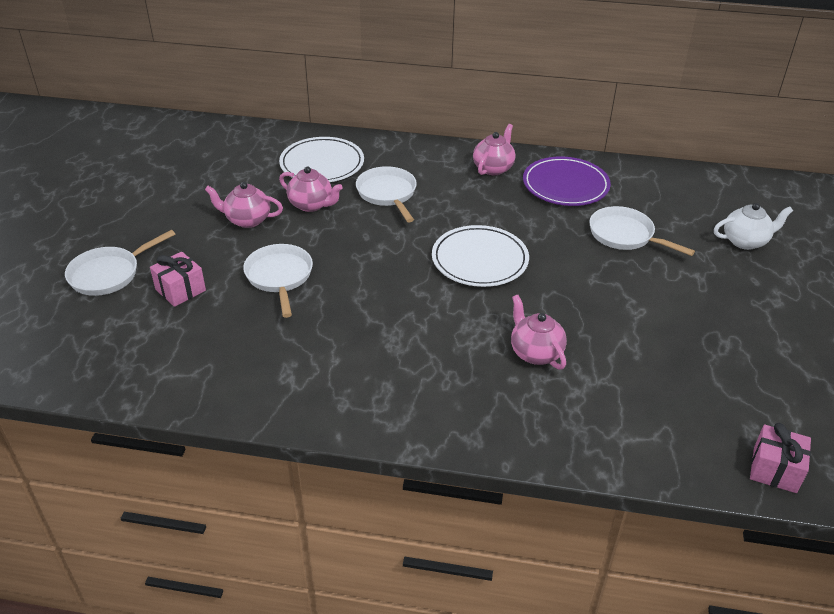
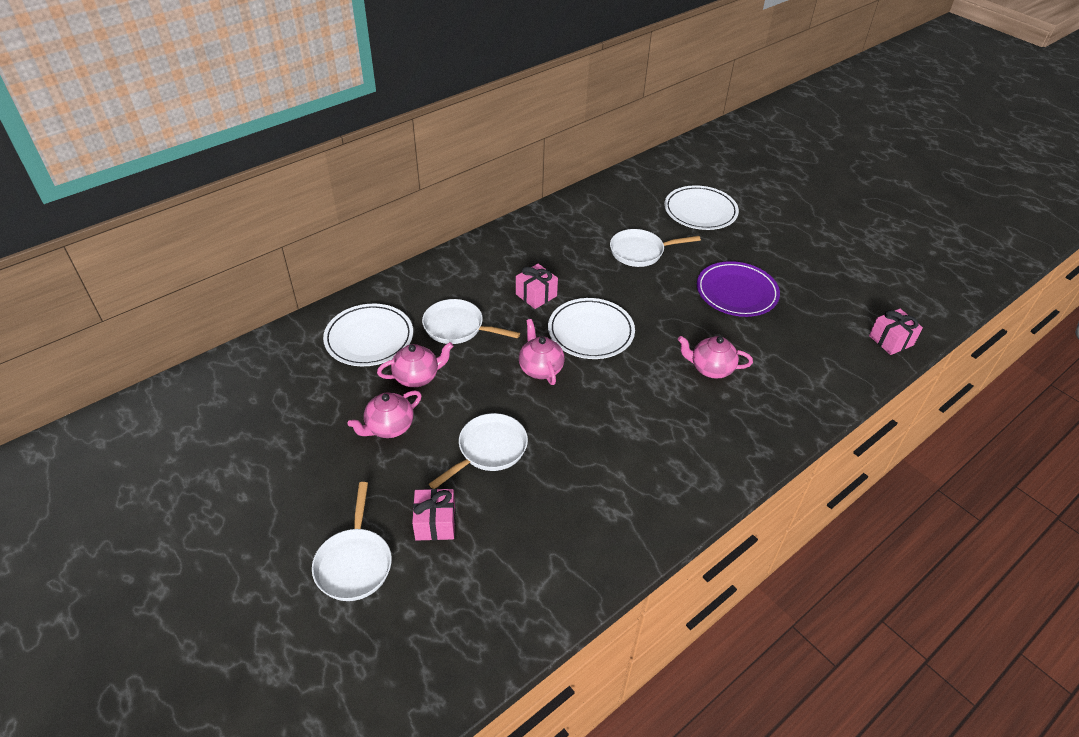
camera: 50 degrees left, 5 degrees up
(280, 277) = (489, 450): white pan -> white pan turned 105 degrees clockwise
(480, 210) = (536, 295): none -> pink gift
(493, 168) = (495, 256): pink teapot -> pink teapot (540, 368)
(565, 185) = (557, 239): purple plate -> purple plate (736, 292)
(745, 241) = (700, 211): white teapot -> white plate

